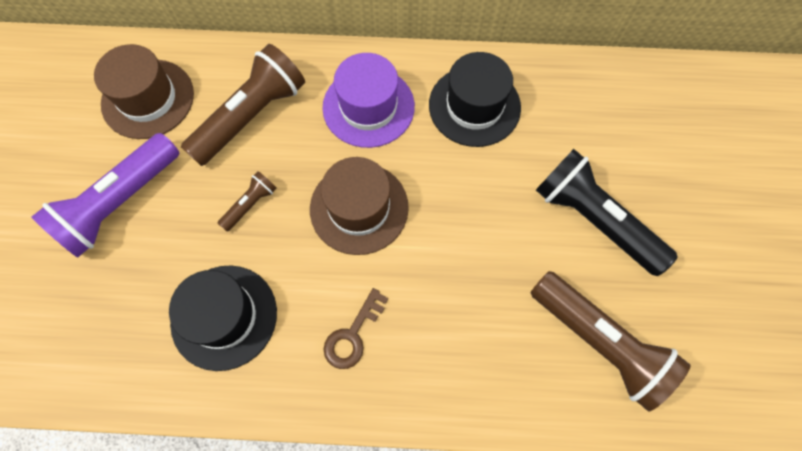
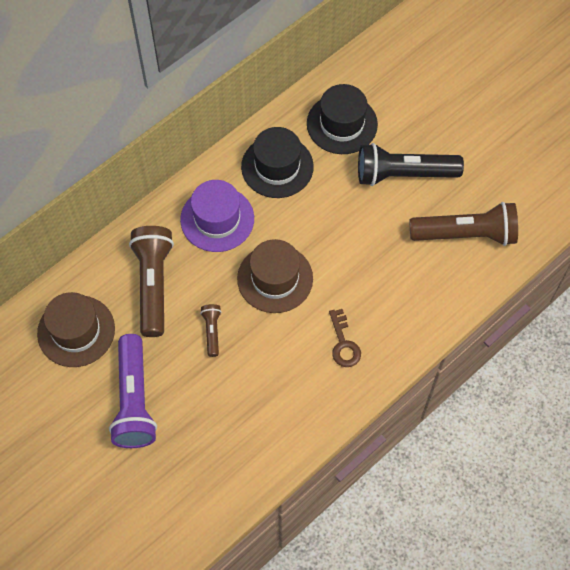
camera: 45 degrees left, 5 degrees down
(224, 317) = (266, 399): black hat -> black hat (342, 124)

